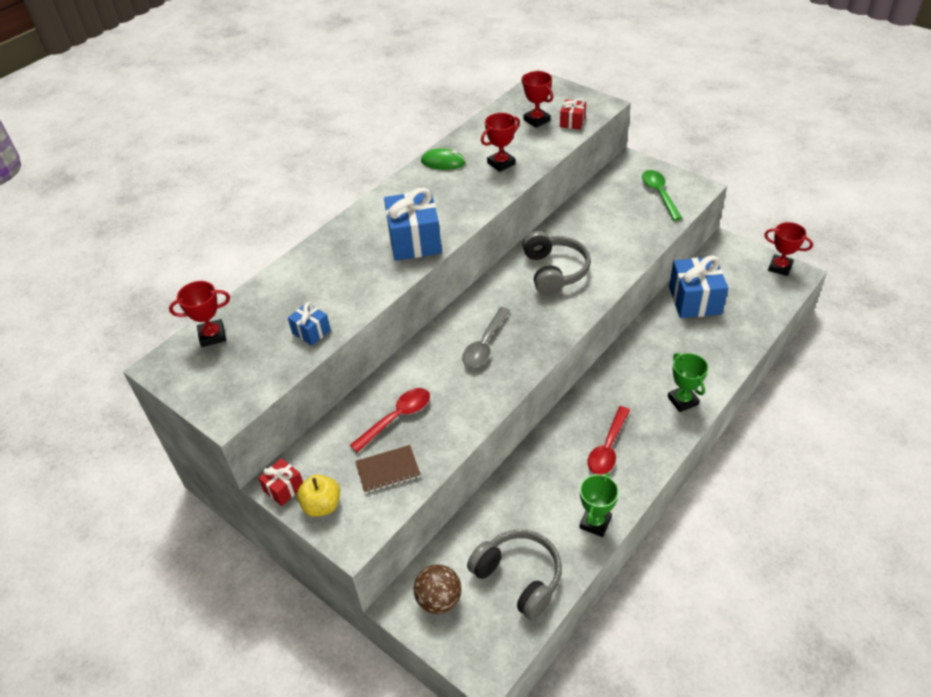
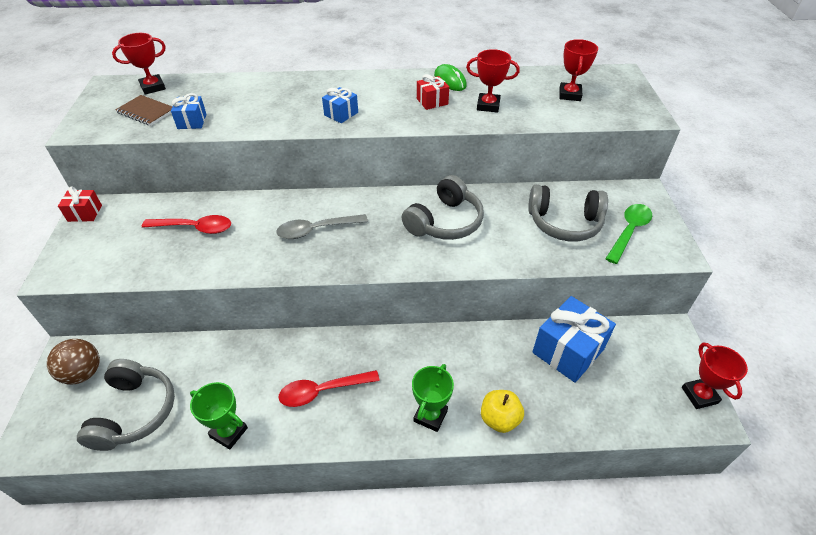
camera: 45 degrees right, 0 degrees up
(212, 336) = (153, 87): red trophy -> red trophy turned 60 degrees counterclockwise
(322, 505) = (79, 240): yellow apple -> yellow apple (499, 419)
(388, 470) = (136, 253): brown notebook -> brown notebook (146, 112)
(414, 241) = (341, 114): blue gift -> blue gift, size x0.51
(572, 122) = (597, 112): red gift -> red gift (432, 101)
(595, 523) = (229, 432): green trophy -> green trophy turned 45 degrees clockwise
(620, 216) = (564, 223): none -> grey headphones

